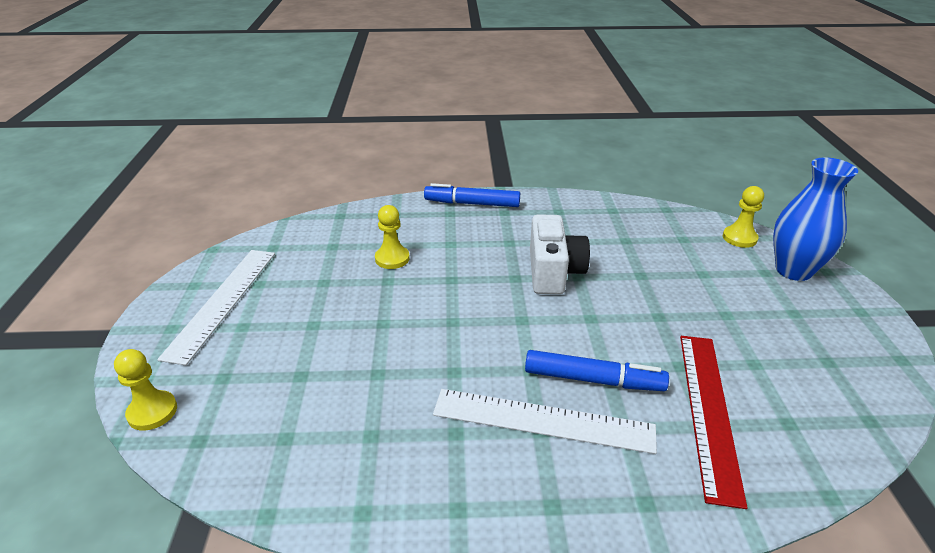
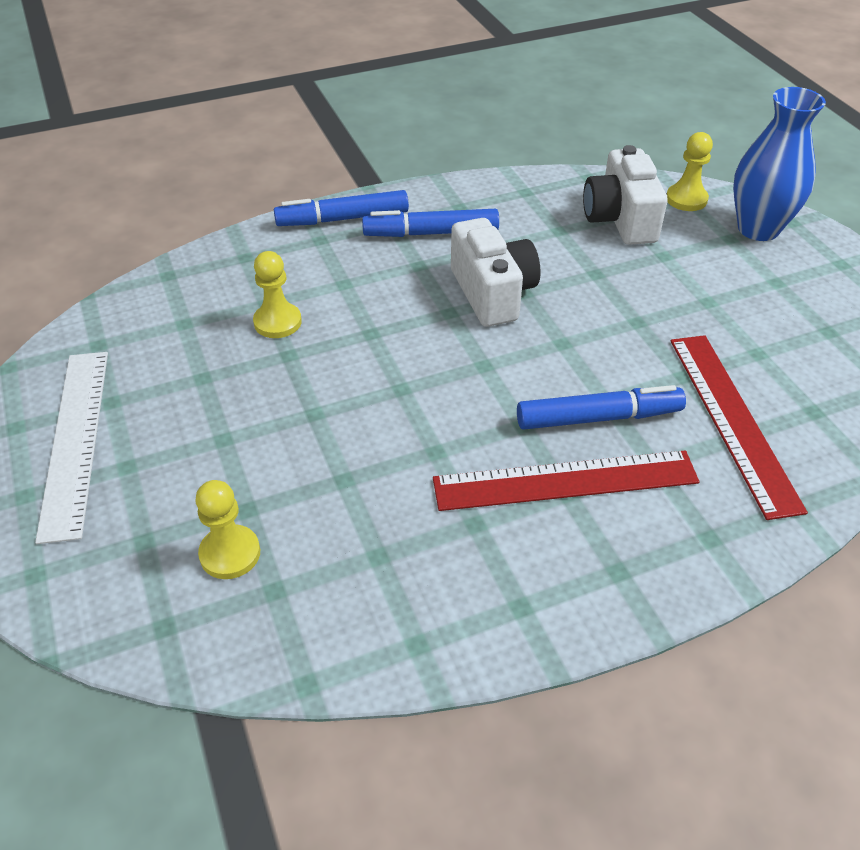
camera: 20 degrees left, 10 degrees up
(152, 412) = (76, 611): yellow pawn -> yellow pawn (230, 553)
(528, 224) = (431, 233): none -> blue marker
(543, 421) = (565, 481): white ruler -> red ruler
(678, 242) = (620, 219): none -> white camera

